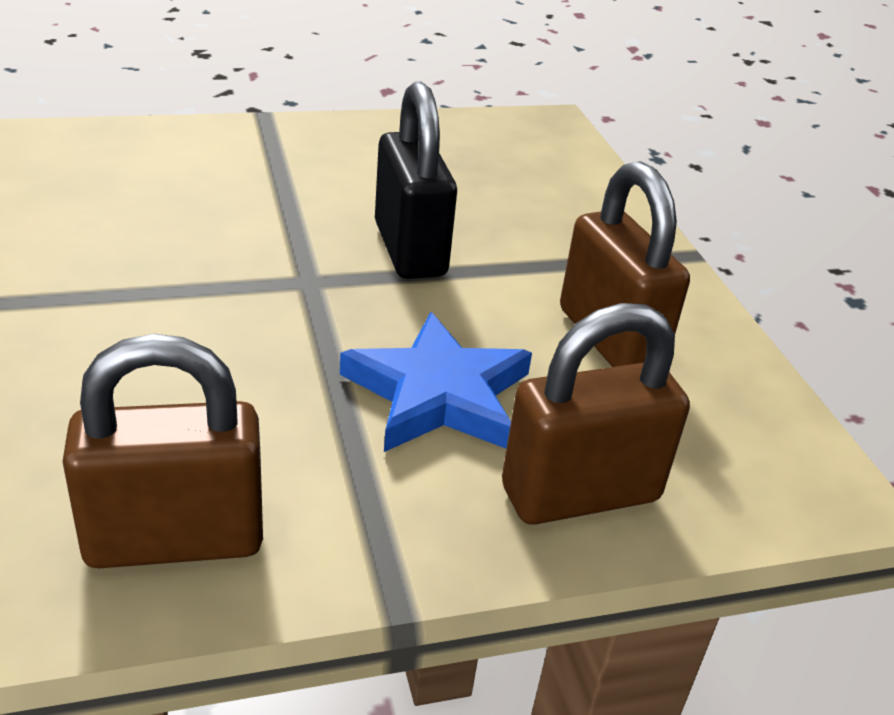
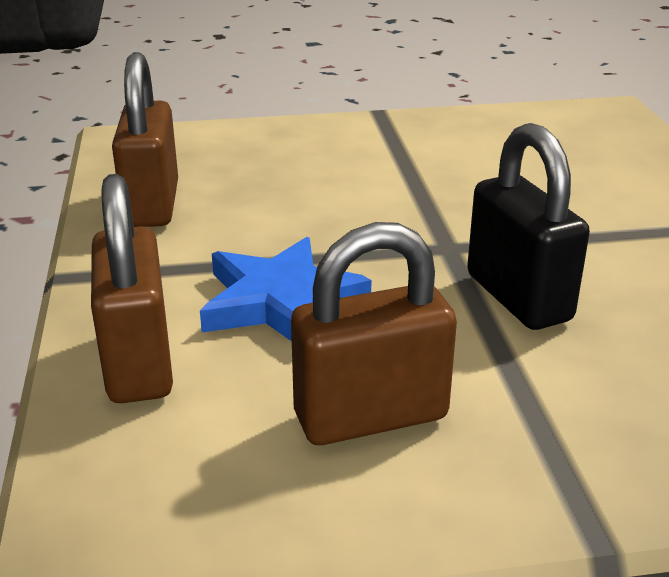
camera: 100 degrees right, 5 degrees down
(410, 249) = (518, 297): black padlock -> black padlock turned 75 degrees clockwise

